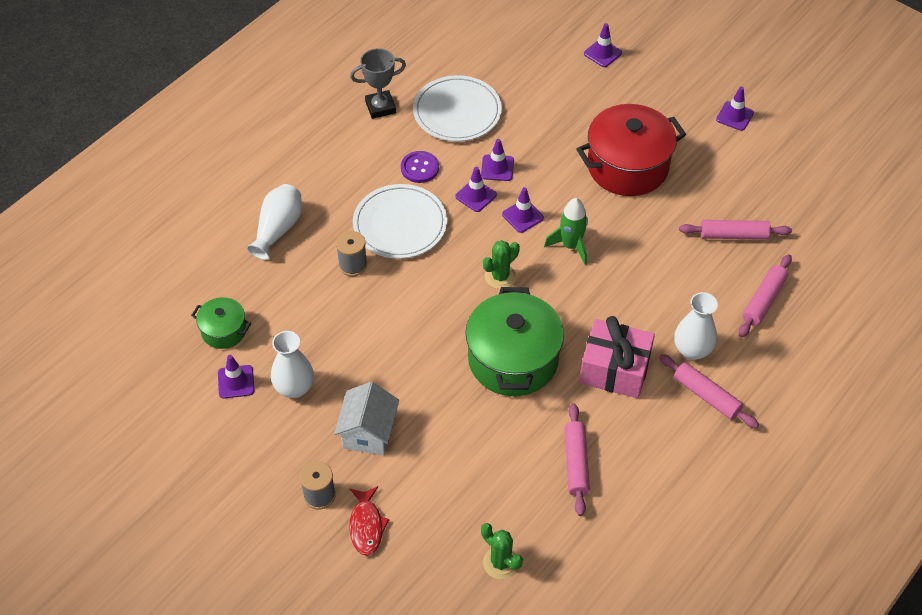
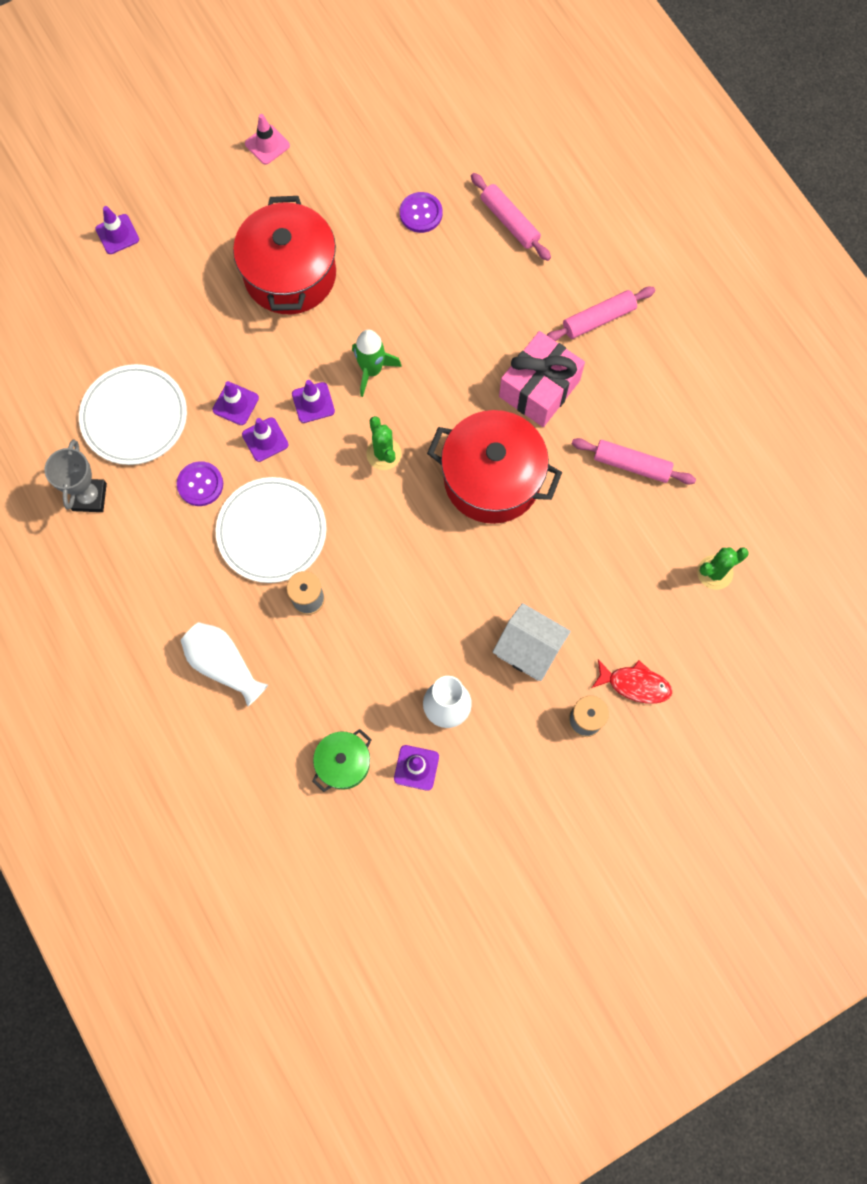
camera: 70 degrees left, 20 degrees up
(513, 359) = (492, 479): green pot -> red pot
(692, 350) = (542, 310): white vase -> none
(733, 235) = (421, 213): pink rolling pin -> purple button
(734, 116) = (267, 145): purple traffic cone -> pink traffic cone

